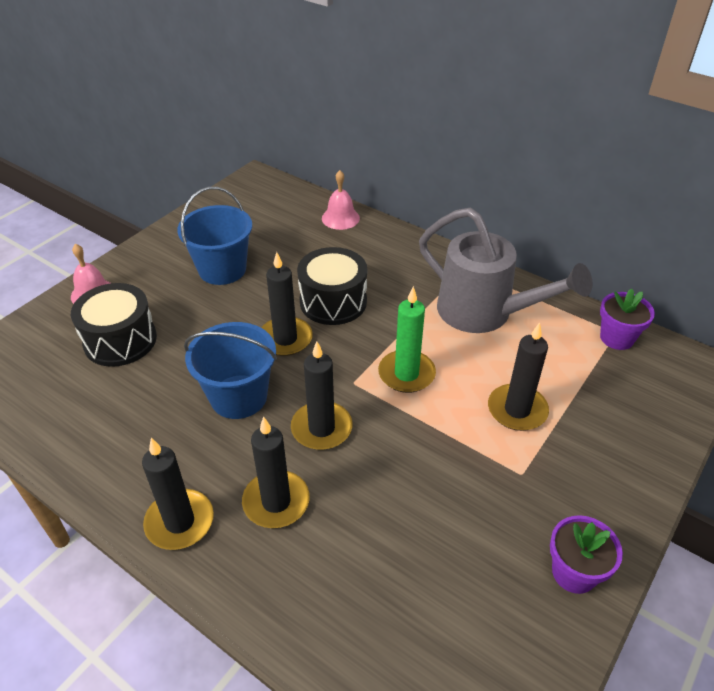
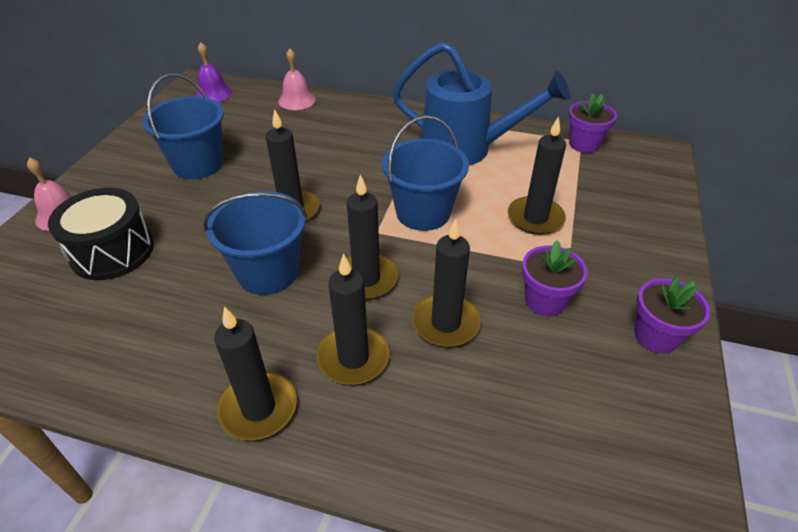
camera: 20 degrees left, 0 degrees up
(266, 194) = (213, 93): none -> purple bell
(333, 301) = (323, 169): black drum -> none
(373, 494) = (445, 323): none -> black candle
(406, 374) = (423, 213): green candle -> blue bucket
(480, 501) = (545, 301): none -> purple flower pot
(484, 313) = (466, 149): grey watering can -> blue watering can

